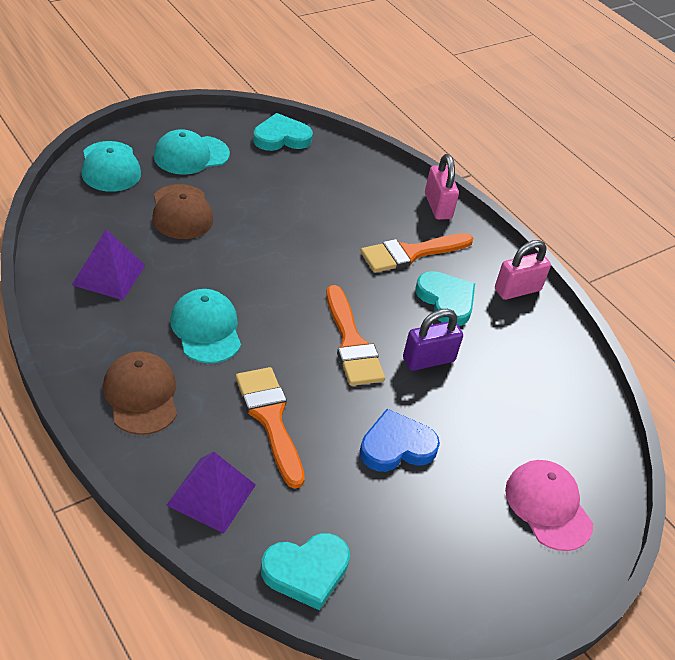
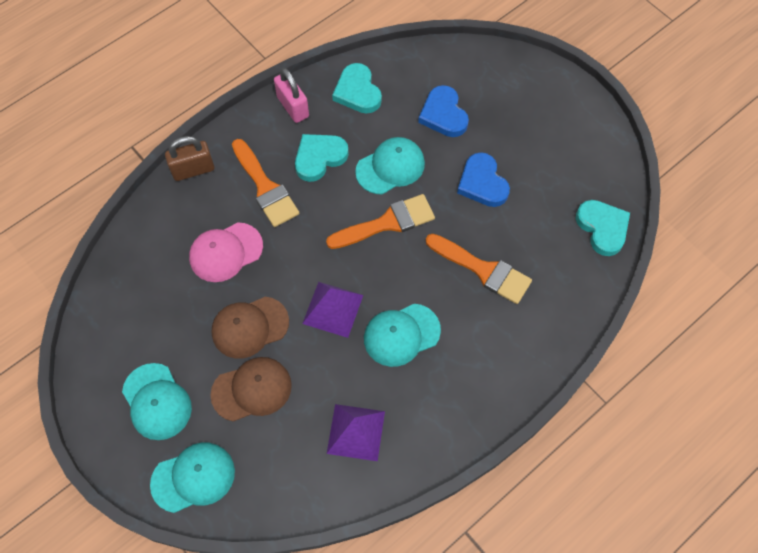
camera: 90 degrees left, 20 degrees up
(141, 395) = (487, 368): brown cap -> brown cap (249, 327)
(211, 494) = (562, 297): purple pyramid -> purple pyramid (333, 309)
(270, 419) = (483, 270): orange brush -> orange brush turned 120 degrees counterclockwise
(281, 137) = (108, 319): turquoise heart -> turquoise heart (357, 92)
(428, 360) = (390, 167): purple padlock -> turquoise cap
(438, 206) = (193, 170): pink padlock -> brown padlock
(506, 427) = (443, 114): none -> blue heart
(548, 506) = (505, 90): pink cap -> pink cap (225, 252)

